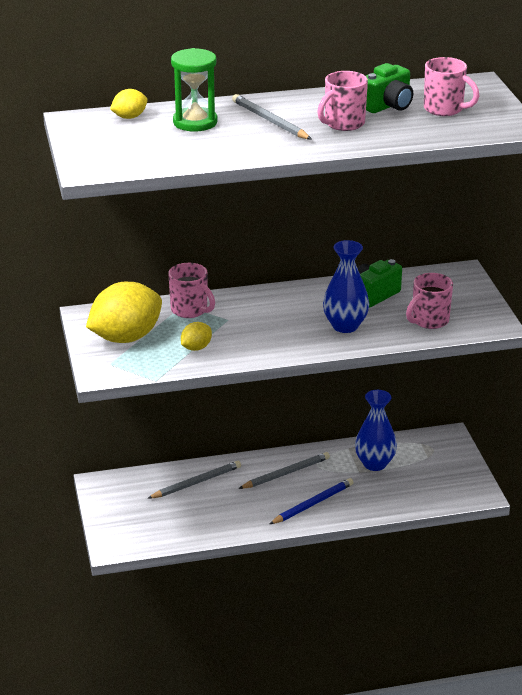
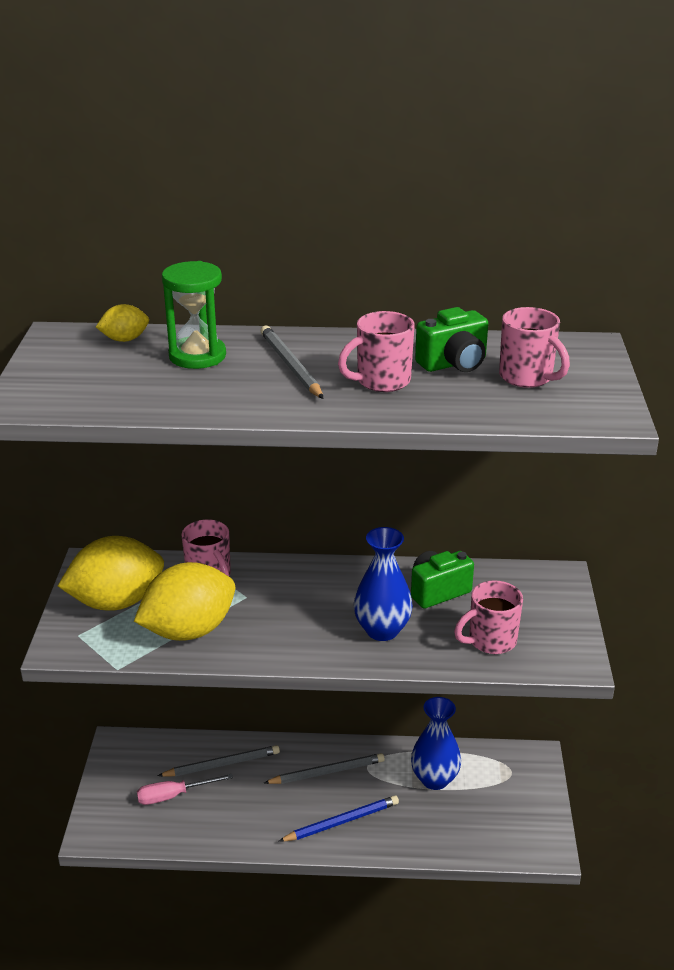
camera: 15 degrees right, 0 degrees up
(166, 510) = (173, 795): none -> pink screwdriver
(196, 348) = (189, 630): yellow lemon -> yellow lemon, size x2.17

